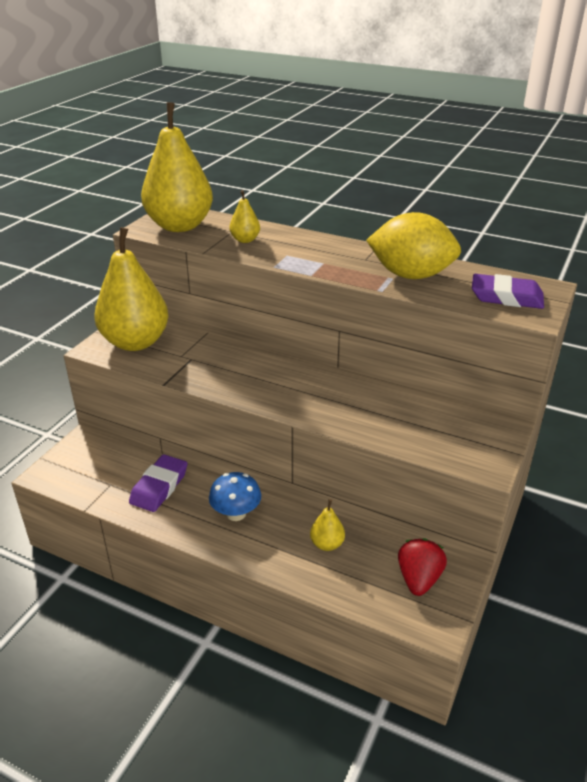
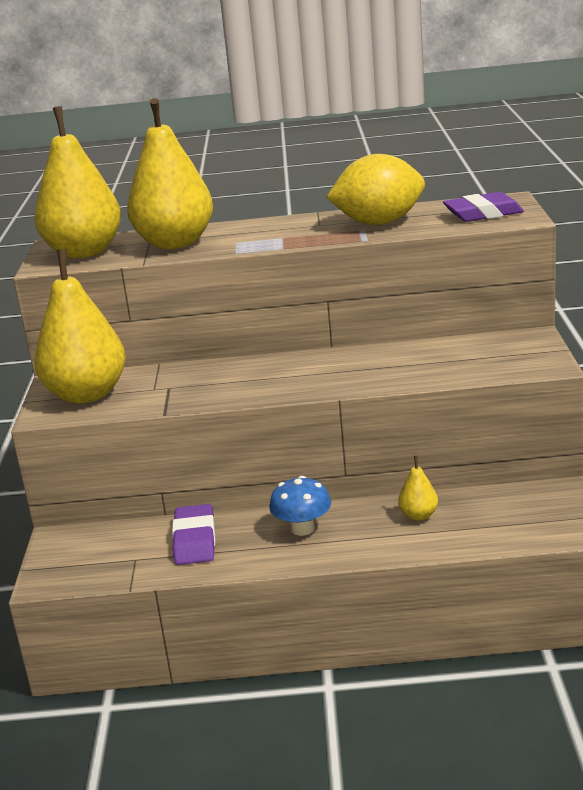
camera: 25 degrees left, 10 degrees down
(245, 240) = (175, 243): yellow pear -> yellow pear, size x2.35
(418, 579) = (528, 506): red strawberry -> none

